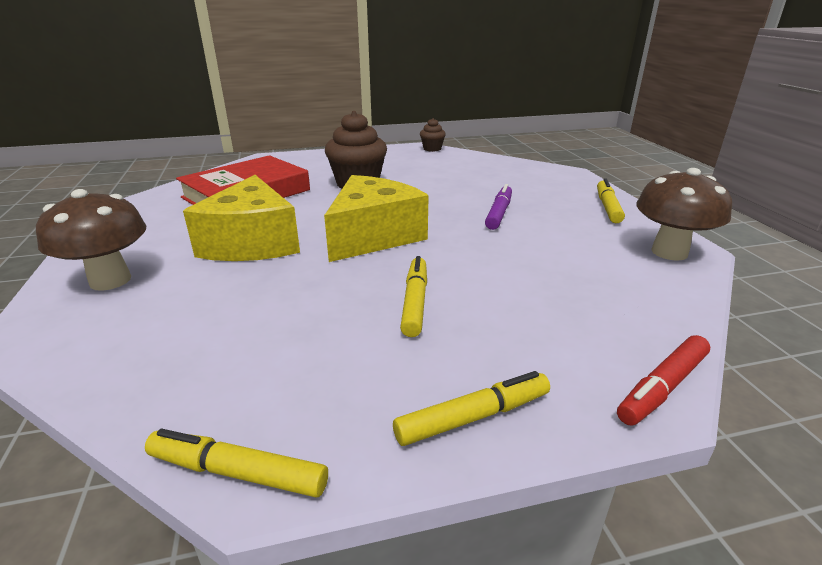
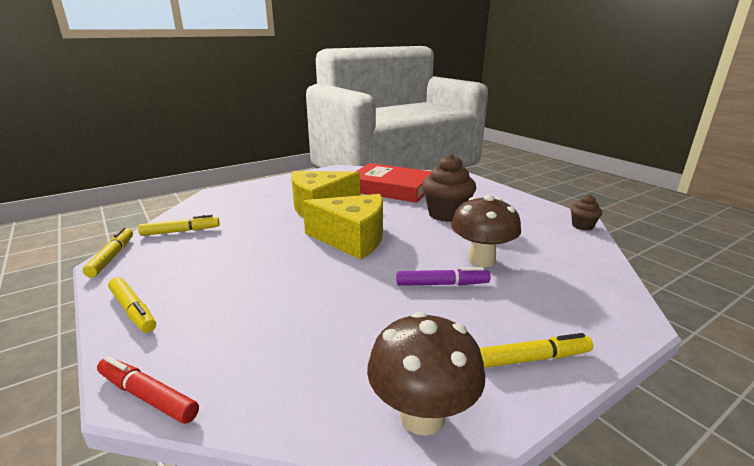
camera: 70 degrees right, 5 degrees down
(110, 280) = (263, 191): brown mushroom -> brown mushroom (481, 260)
(415, 302) = (260, 271): yellow marker -> yellow marker (181, 231)

